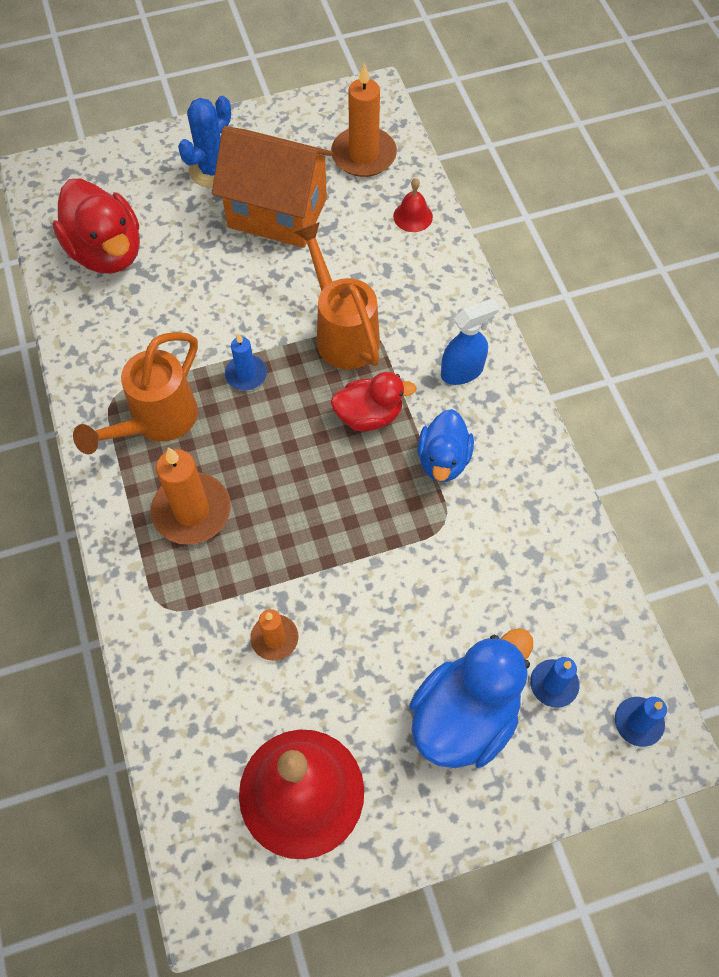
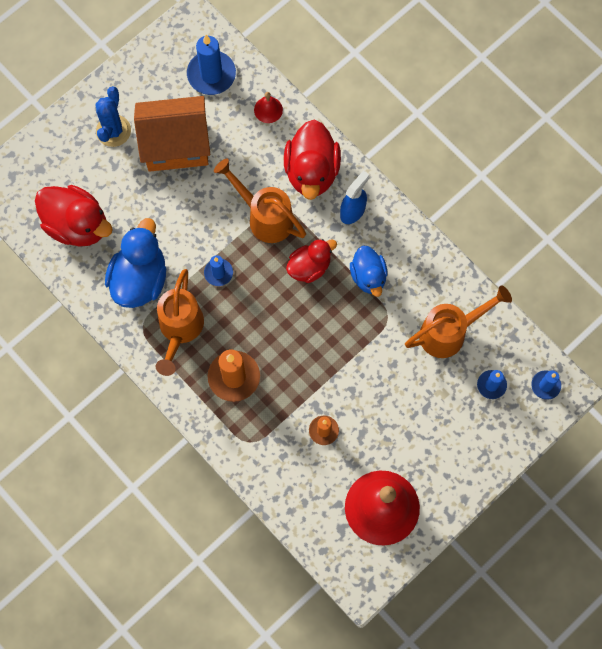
camera: 25 degrees left, 10 degrees up
(363, 155) = (211, 74): orange candle -> blue candle
(432, 304) = (312, 171): none -> red duck
(464, 716) = (450, 425): blue duck -> blue duck (139, 279)
(524, 582) = (450, 332): none -> orange watering can

